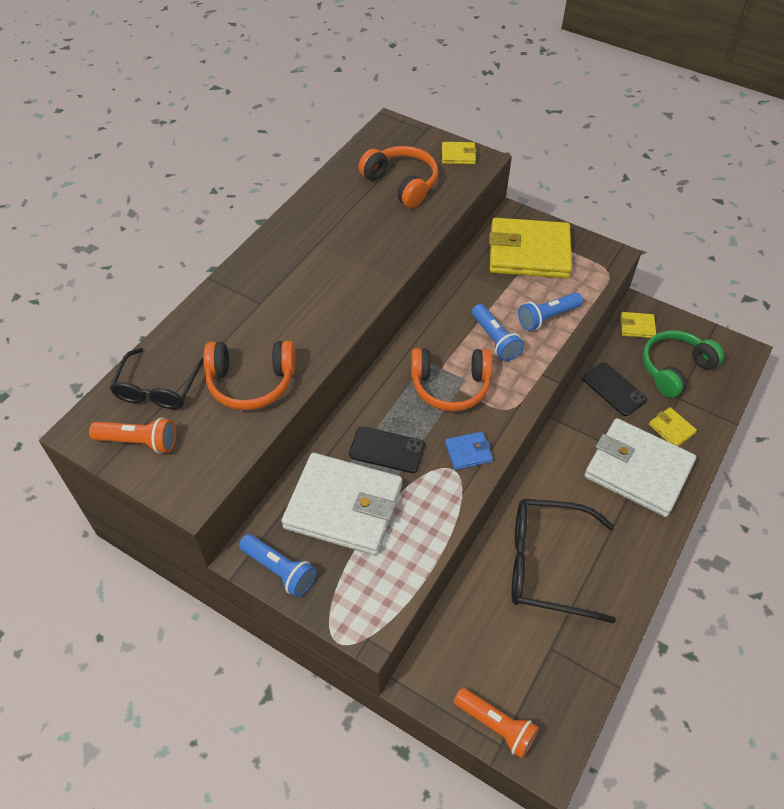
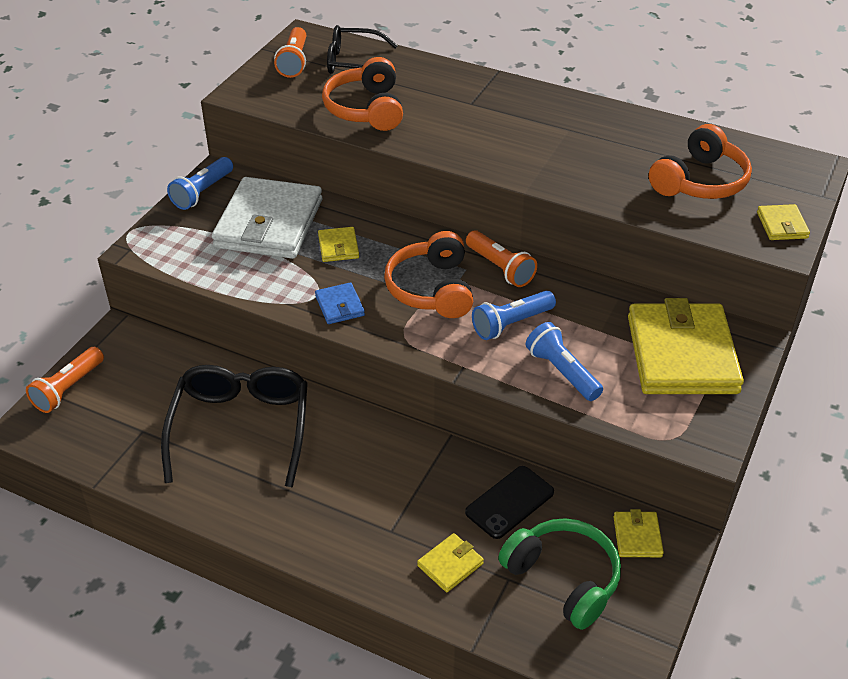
camera: 85 degrees right, 10 degrees down
(387, 450) = (338, 247): black phone -> yellow wallet
(427, 339) = (500, 268): none -> orange flashlight
(638, 470) = (377, 521): white wallet -> none

